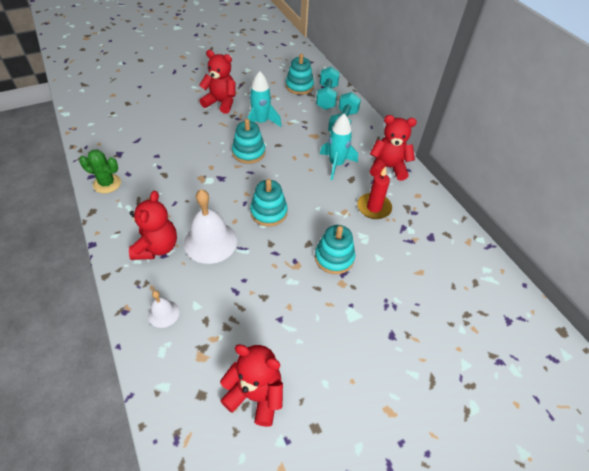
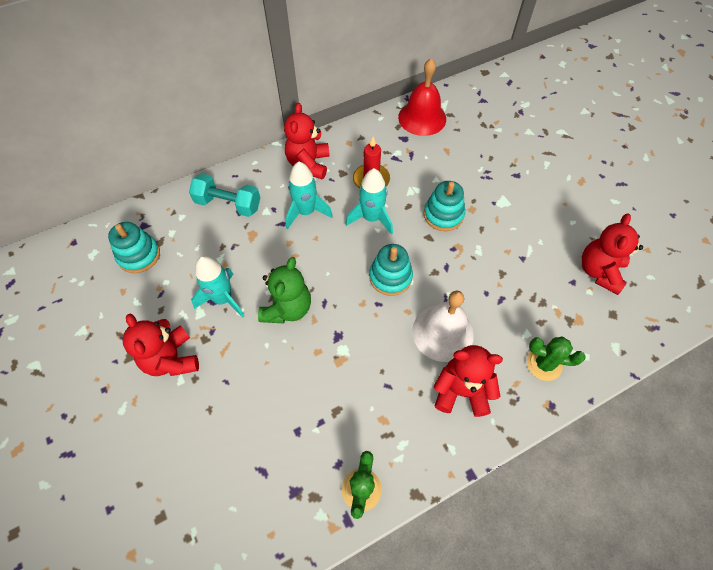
camera: 90 degrees left, 10 degrees up
(163, 313) = (544, 364): white bell -> green cactus
(221, 103) = (171, 359): red teddy bear -> red teddy bear turned 45 degrees counterclockwise
(248, 152) = (287, 308): turquoise stacking toy -> green teddy bear
(327, 97) = (169, 221): turquoise dumbbell -> none
(330, 205) = (371, 218): none -> turquoise rocket
(464, 255) = (422, 118): none -> red bell

